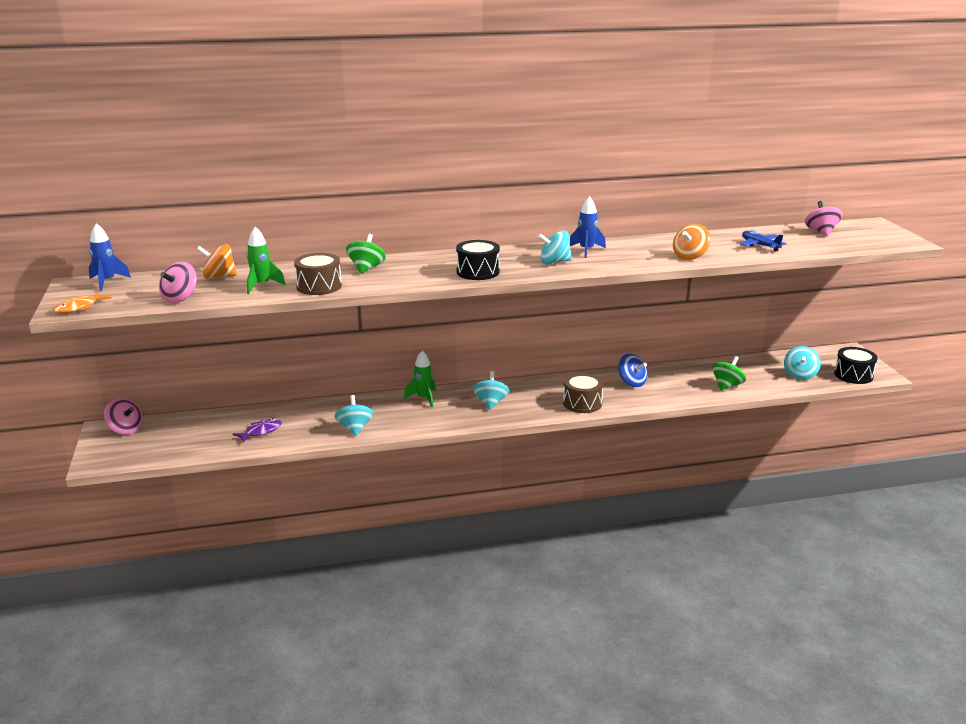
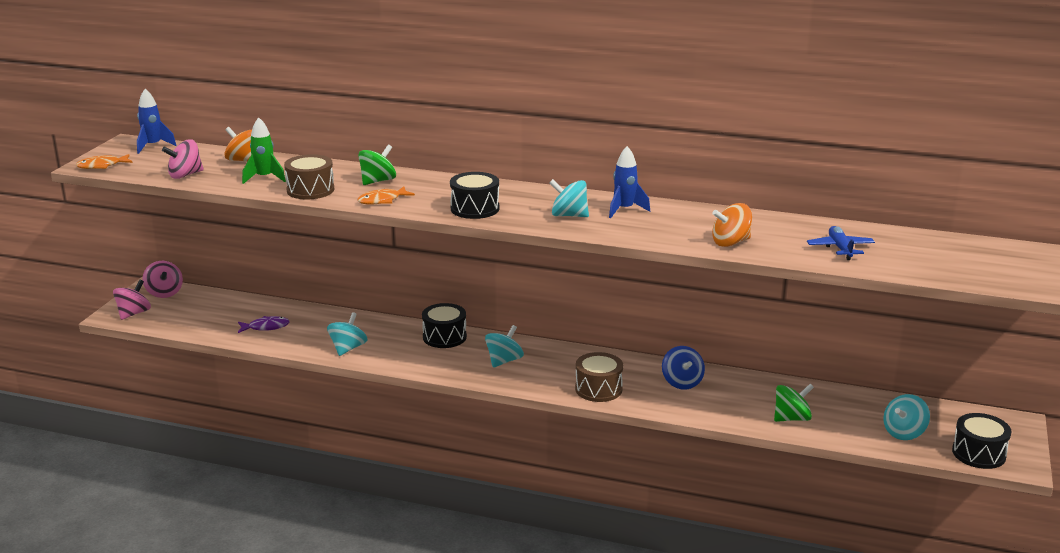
camera: 30 degrees right, 0 degrees up
(394, 281) = (382, 200): none -> orange fish
(423, 398) = (444, 337): green rocket -> black drum
(821, 232) = (953, 249): pink spinning top -> pink spinning top (134, 313)

